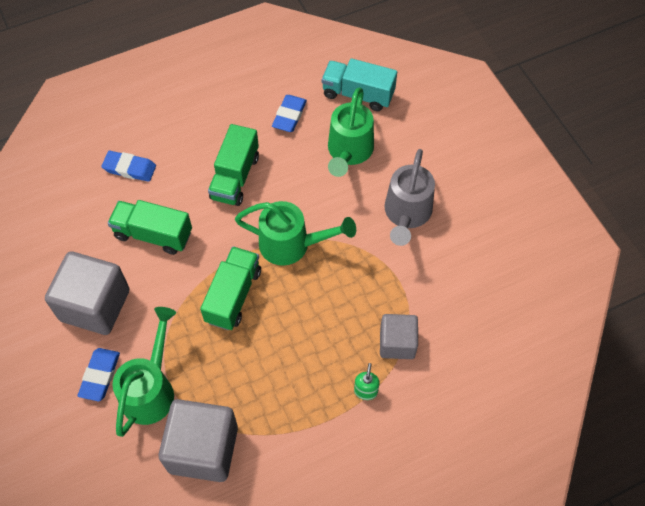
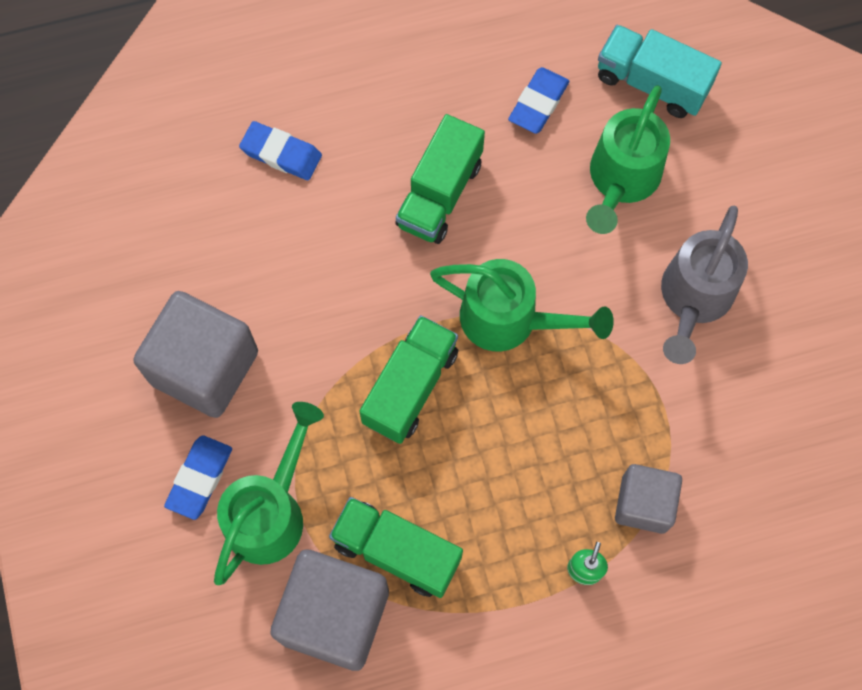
camera: 10 degrees right, 10 degrees up
(153, 234) = (304, 268): green truck -> green truck (396, 551)

